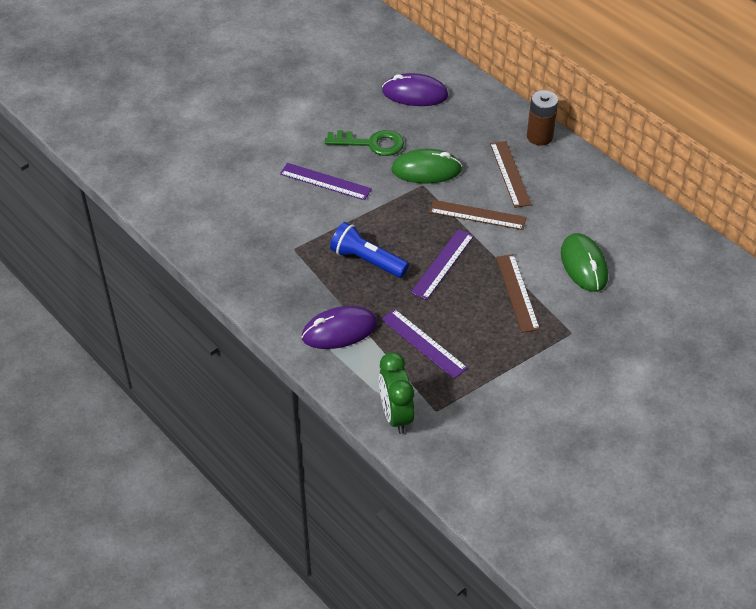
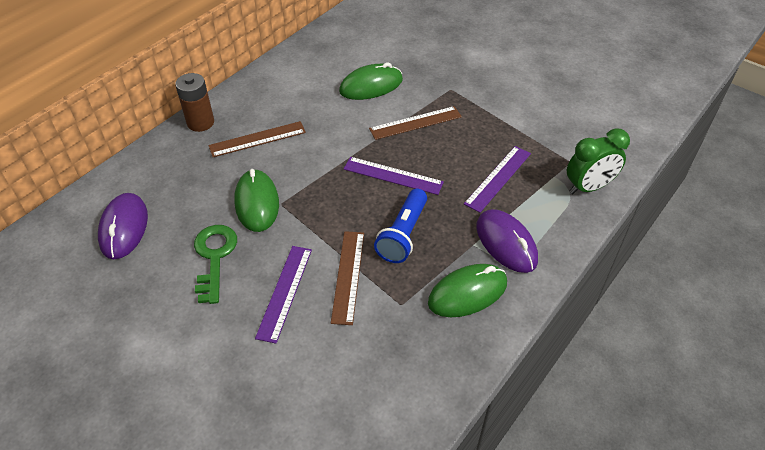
camera: 100 degrees left, 0 degrees up
(293, 292) = (467, 293): none -> green mouse
(477, 215) = (320, 157): brown ruler -> brown ruler (348, 276)

